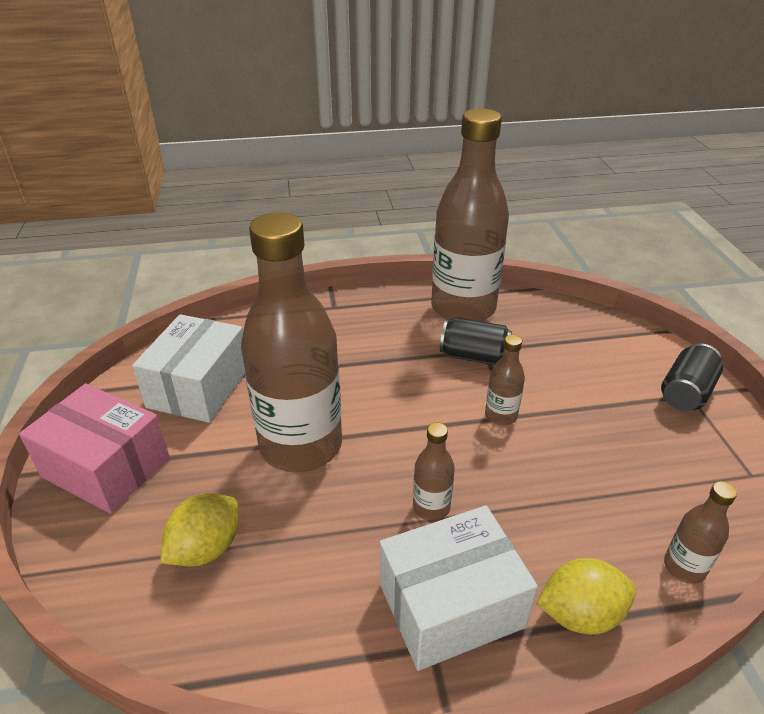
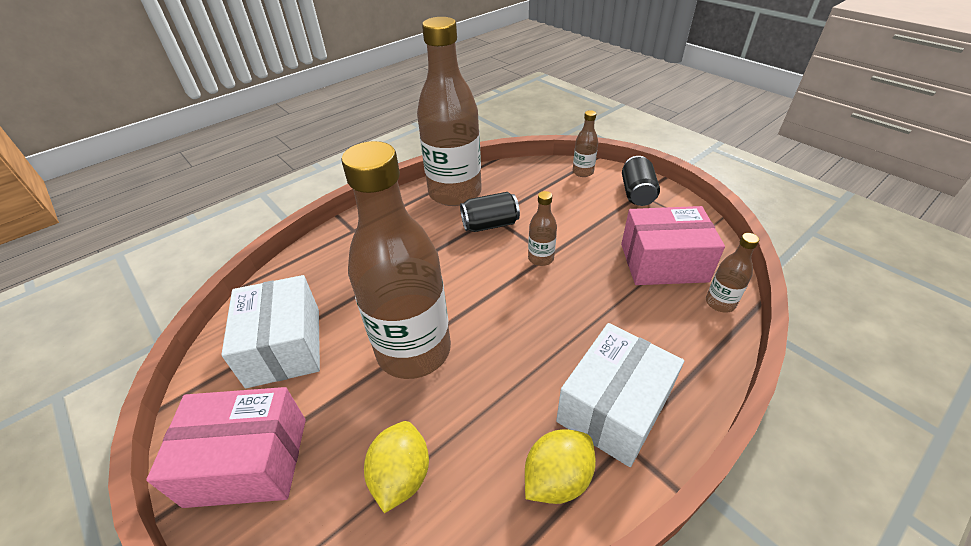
camera: 30 degrees left, 5 degrees up
(431, 507) = (546, 346): brown bottle -> brown bottle (583, 172)
(580, 614) = (691, 366): yellow lemon -> yellow lemon (557, 478)
(649, 486) = (663, 262): none -> pink box

